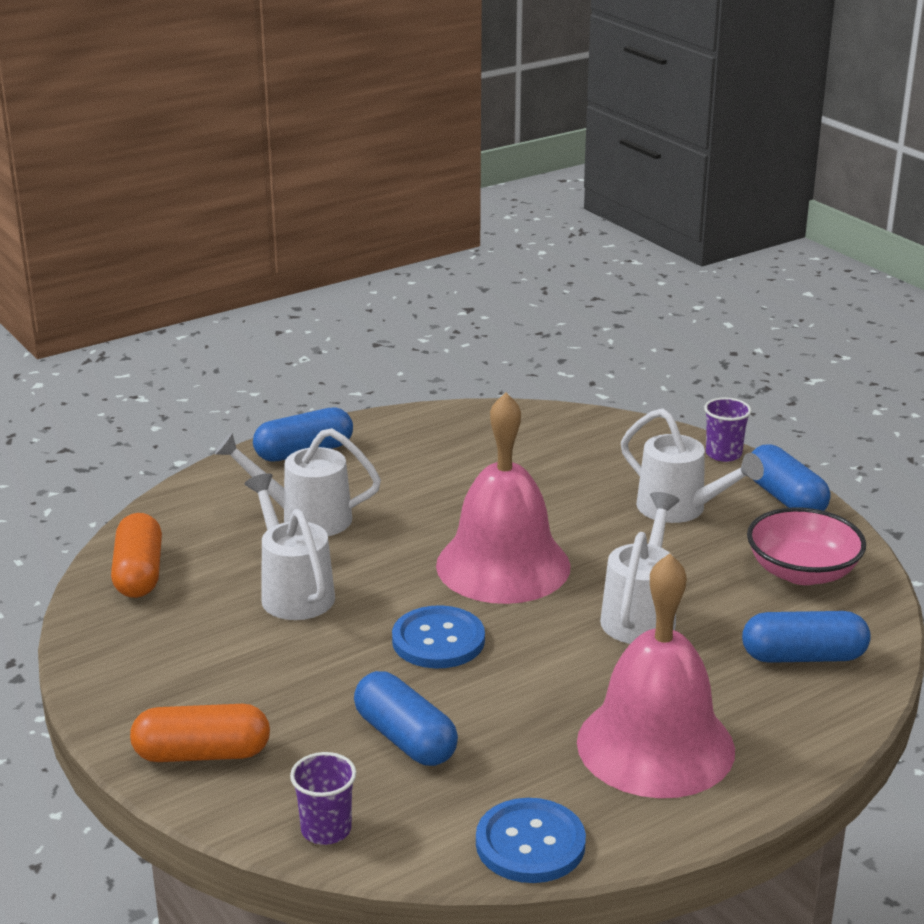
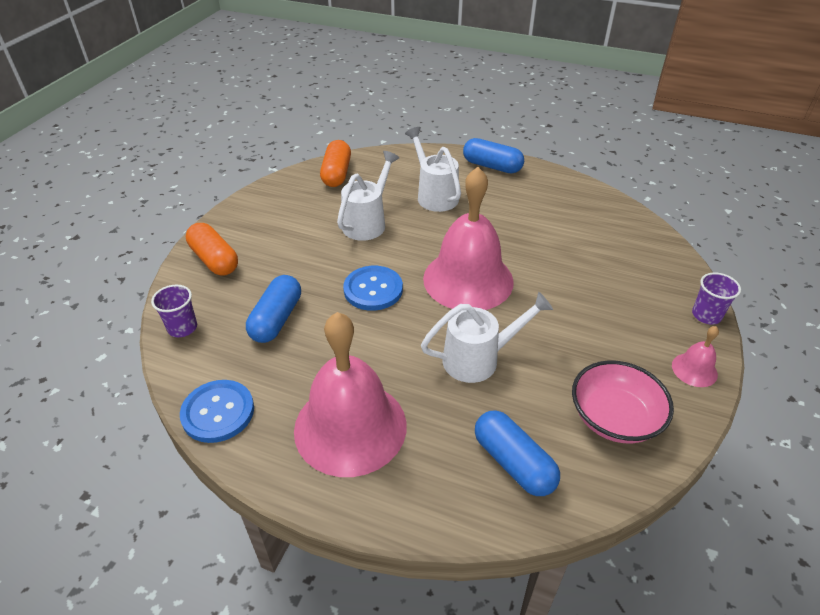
camera: 55 degrees right, 15 degrees up
(139, 573) = (336, 174): orange capsule -> orange capsule turned 45 degrees counterclockwise
(680, 509) = (614, 324): white watering can -> none
(785, 498) = (694, 369): blue capsule -> pink bell

